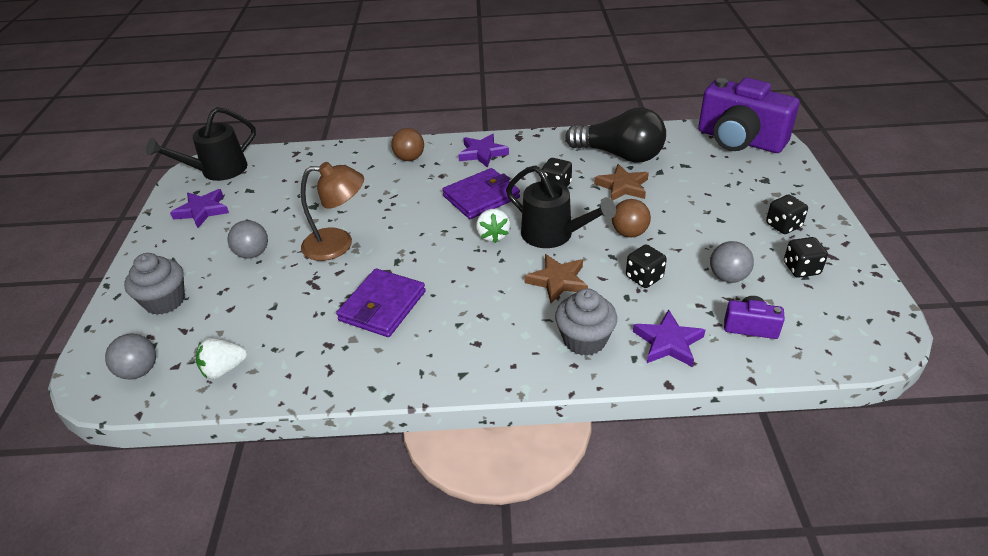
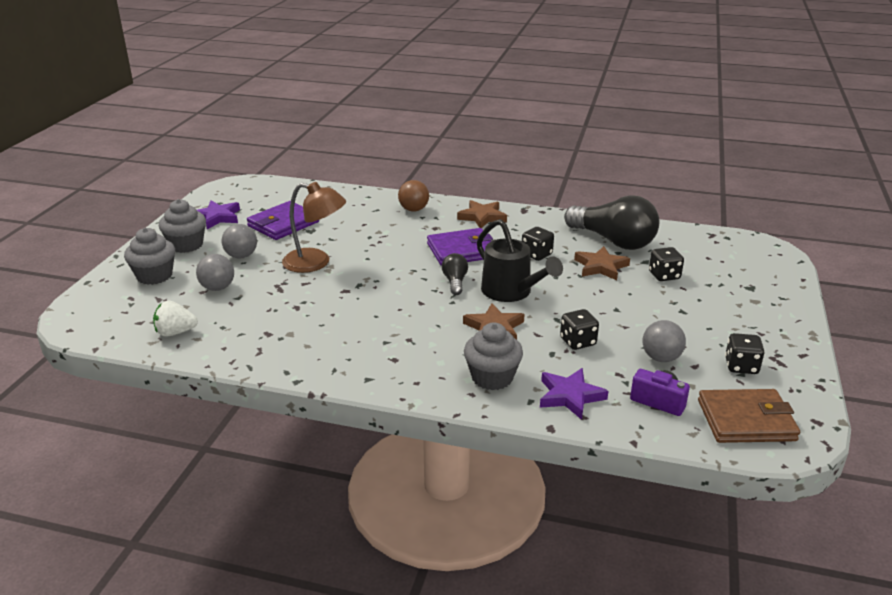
camera: 15 degrees right, 10 degrees down
(139, 371) = (110, 319): grey ball -> grey ball (217, 288)
(183, 253) = (186, 245): none -> grey cupcake
(217, 171) = (244, 191): black watering can -> none
(382, 306) = (328, 315): purple wallet -> purple wallet (283, 224)
(482, 153) = (482, 217): purple star -> brown star
(493, 235) = (455, 282): white strawberry -> black light bulb
(629, 233) = (585, 304): brown ball -> none
(739, 140) = (744, 250): purple camera -> none
(783, 225) = (745, 328): black dice -> black dice (664, 275)
(835, 327) = (746, 420): none -> brown wallet

